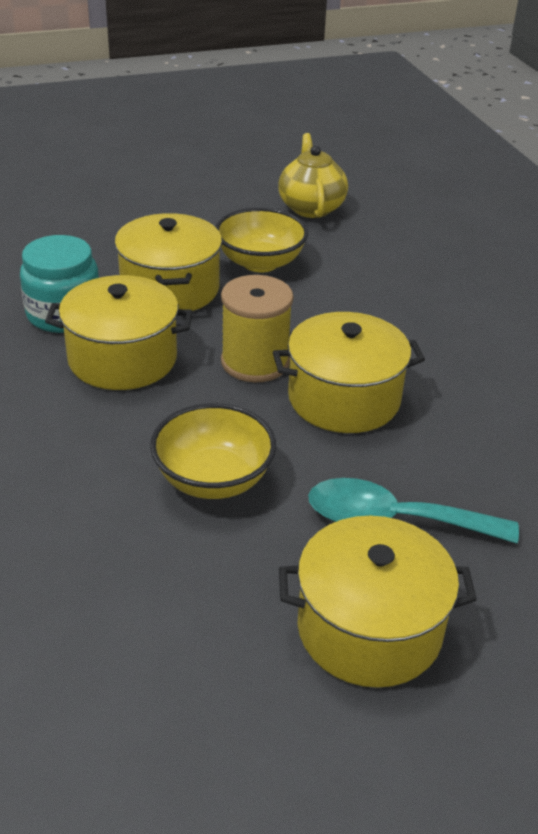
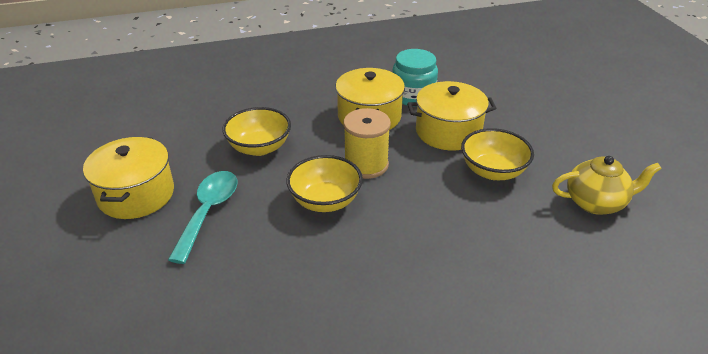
camera: 95 degrees right, 0 degrees up
(344, 398) = (325, 201): yellow pot -> yellow bowl

